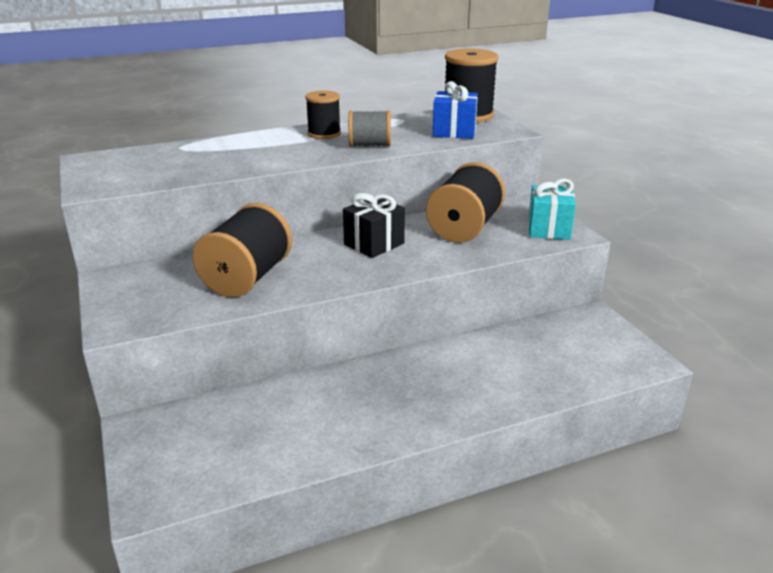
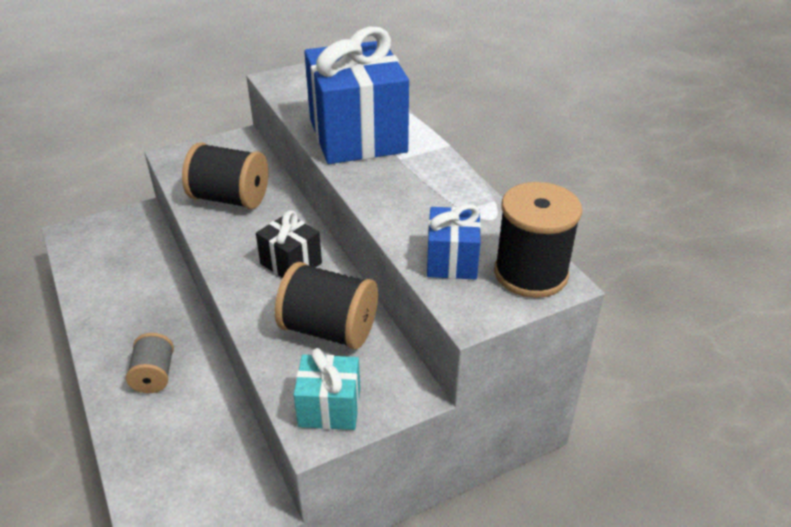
camera: 85 degrees right, 10 degrees up
(257, 153) = (357, 136): none -> blue gift
(324, 133) = (424, 166): black spool -> none
(370, 145) = (390, 199): grey spool -> grey spool (154, 375)

